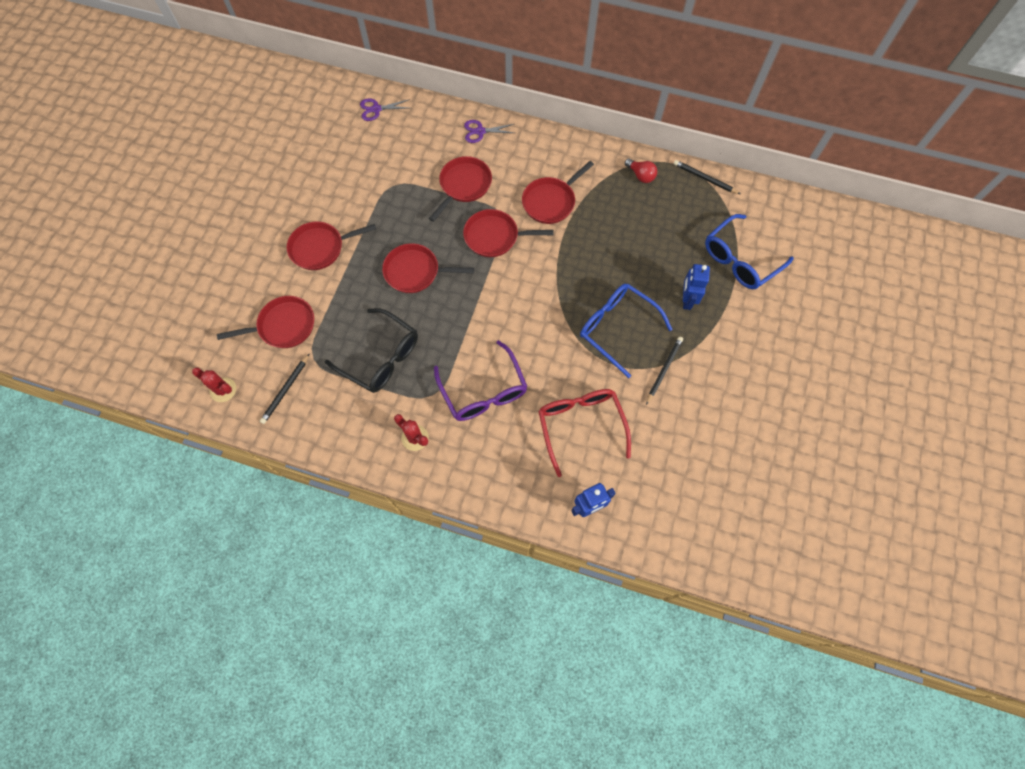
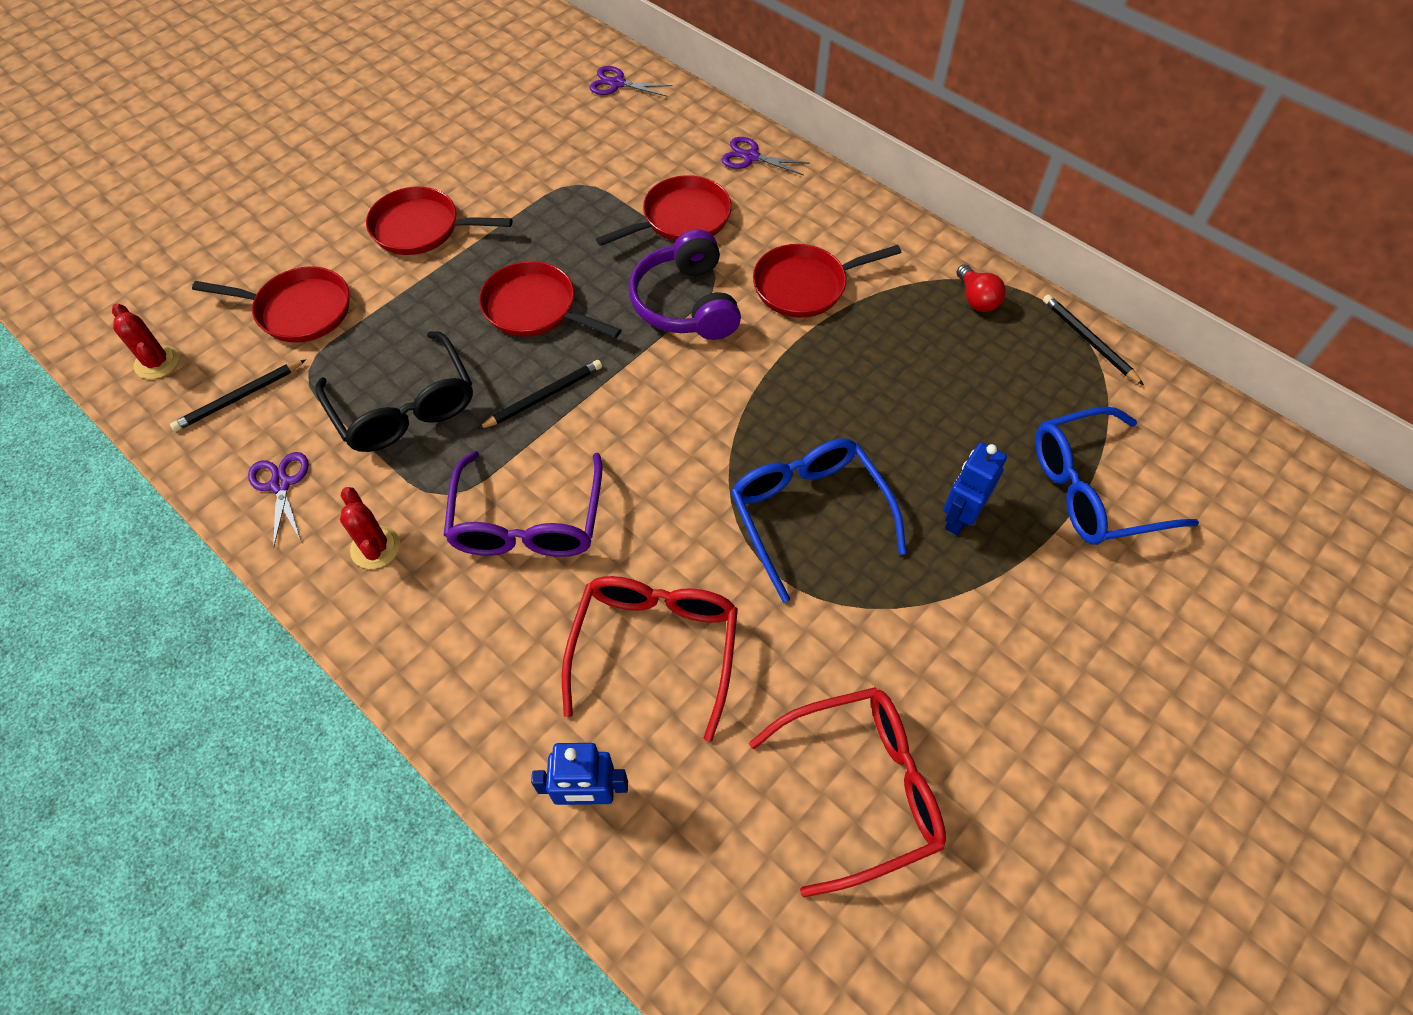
camera: 25 degrees right, 10 degrees down
(343, 427) = (281, 484): none -> purple scissors
(495, 237) = (686, 303): red pan -> purple headphones
(663, 370) = (856, 616): black pencil -> black pencil (543, 396)
(704, 448) = (859, 789): none -> red glasses

